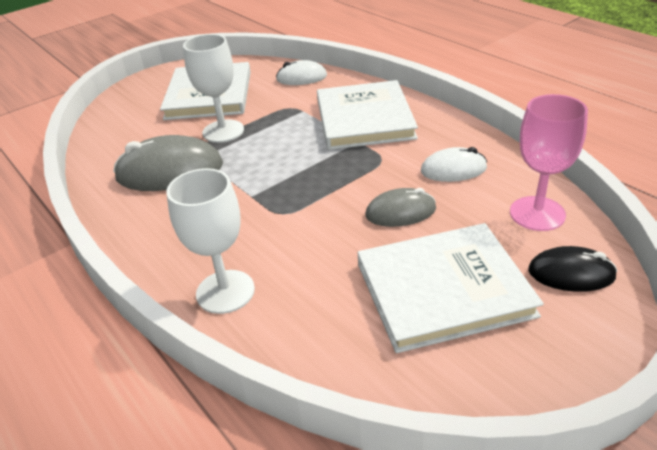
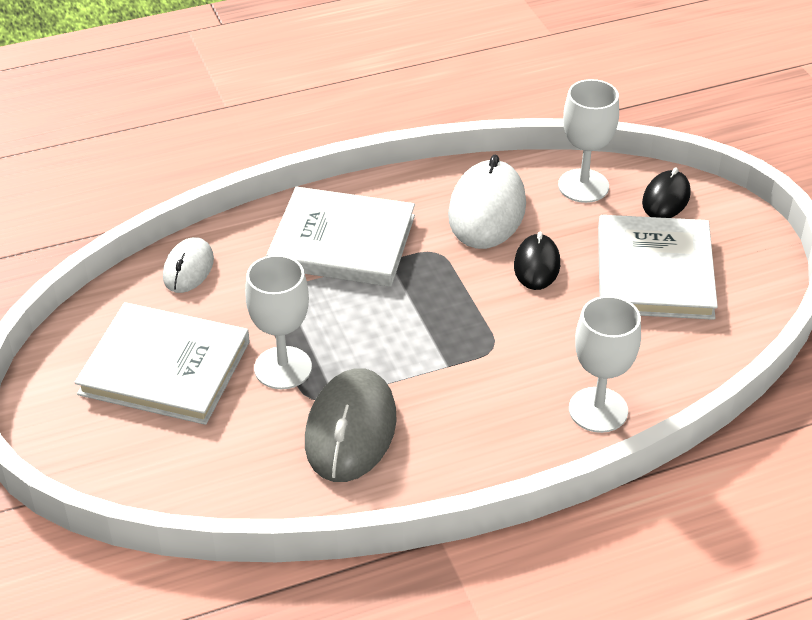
camera: 75 degrees left, 5 degrees up
(400, 212) = (536, 265): grey mouse -> black mouse
(453, 169) = (487, 210): white mouse -> white mouse, size x1.70
(537, 213) = (583, 186): pink goblet -> white goblet

